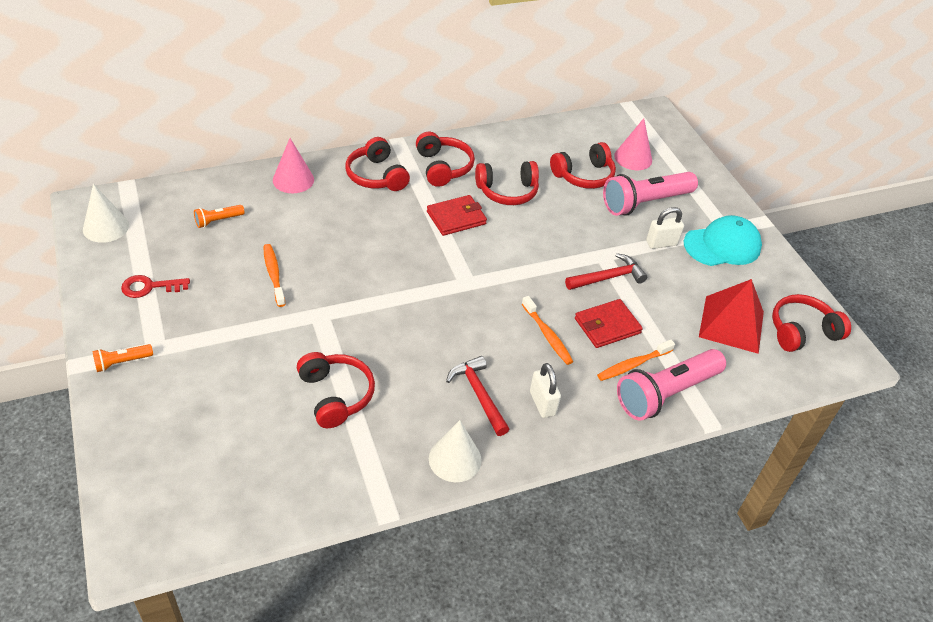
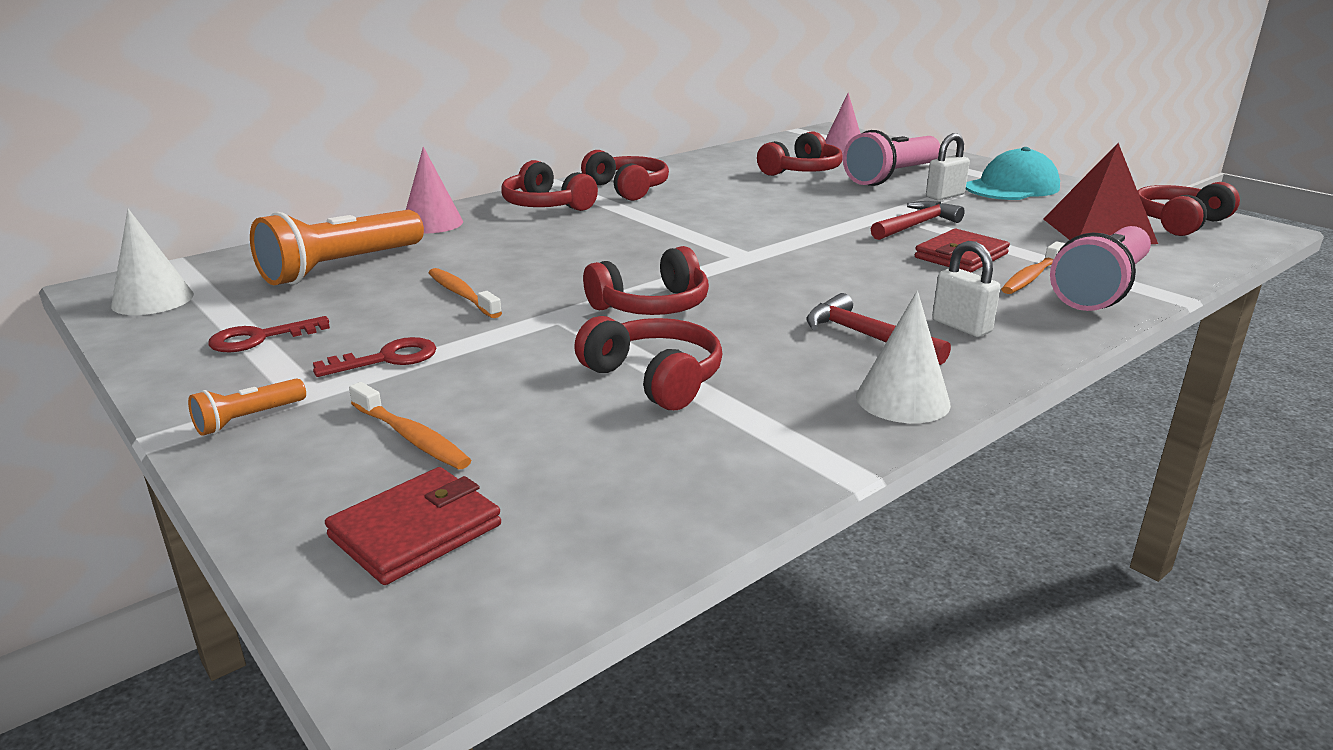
camera: 15 degrees left, 20 degrees down
(207, 329) = (387, 359): none -> red key
(218, 220) = (341, 267): orange flashlight -> orange flashlight, size x2.19
(456, 218) = (680, 216): red wallet -> red wallet (415, 531)
(507, 191) = (724, 192): red headphones -> red headphones (652, 306)
(547, 335) = (897, 275): orange toothbrush -> orange toothbrush (411, 437)

